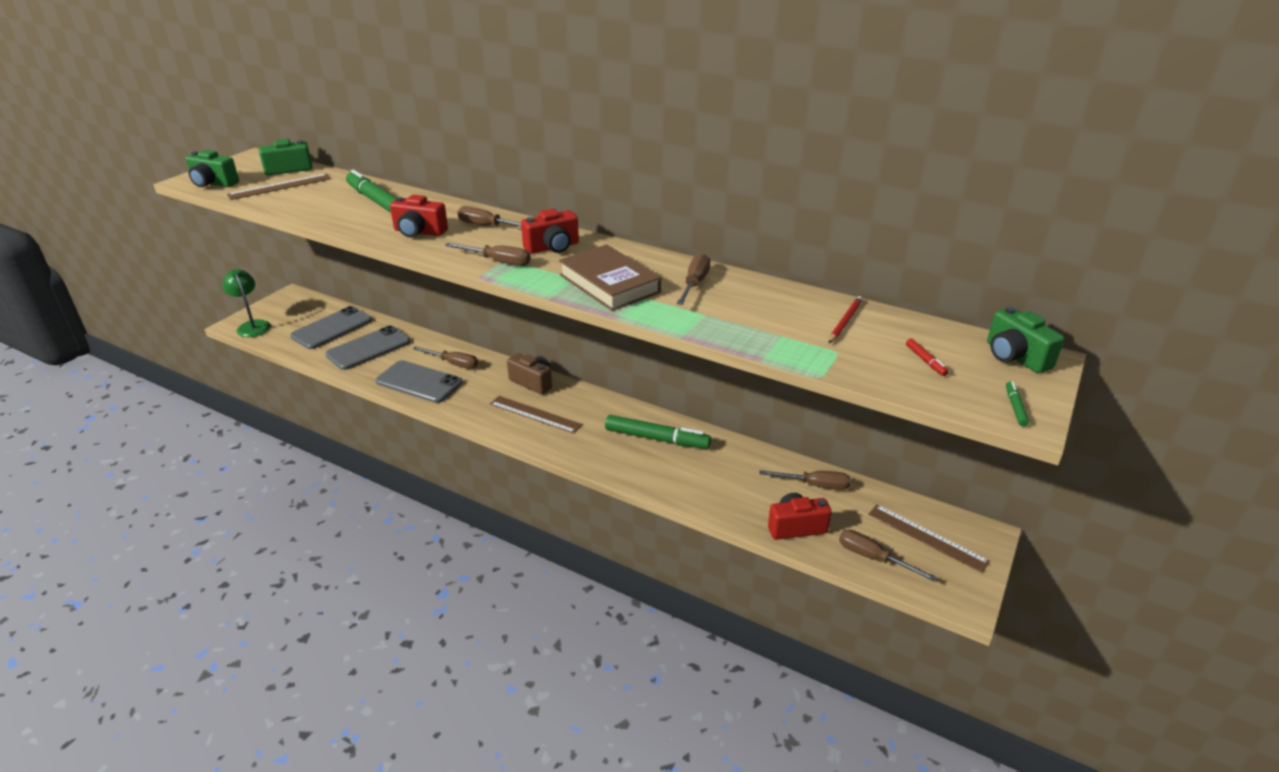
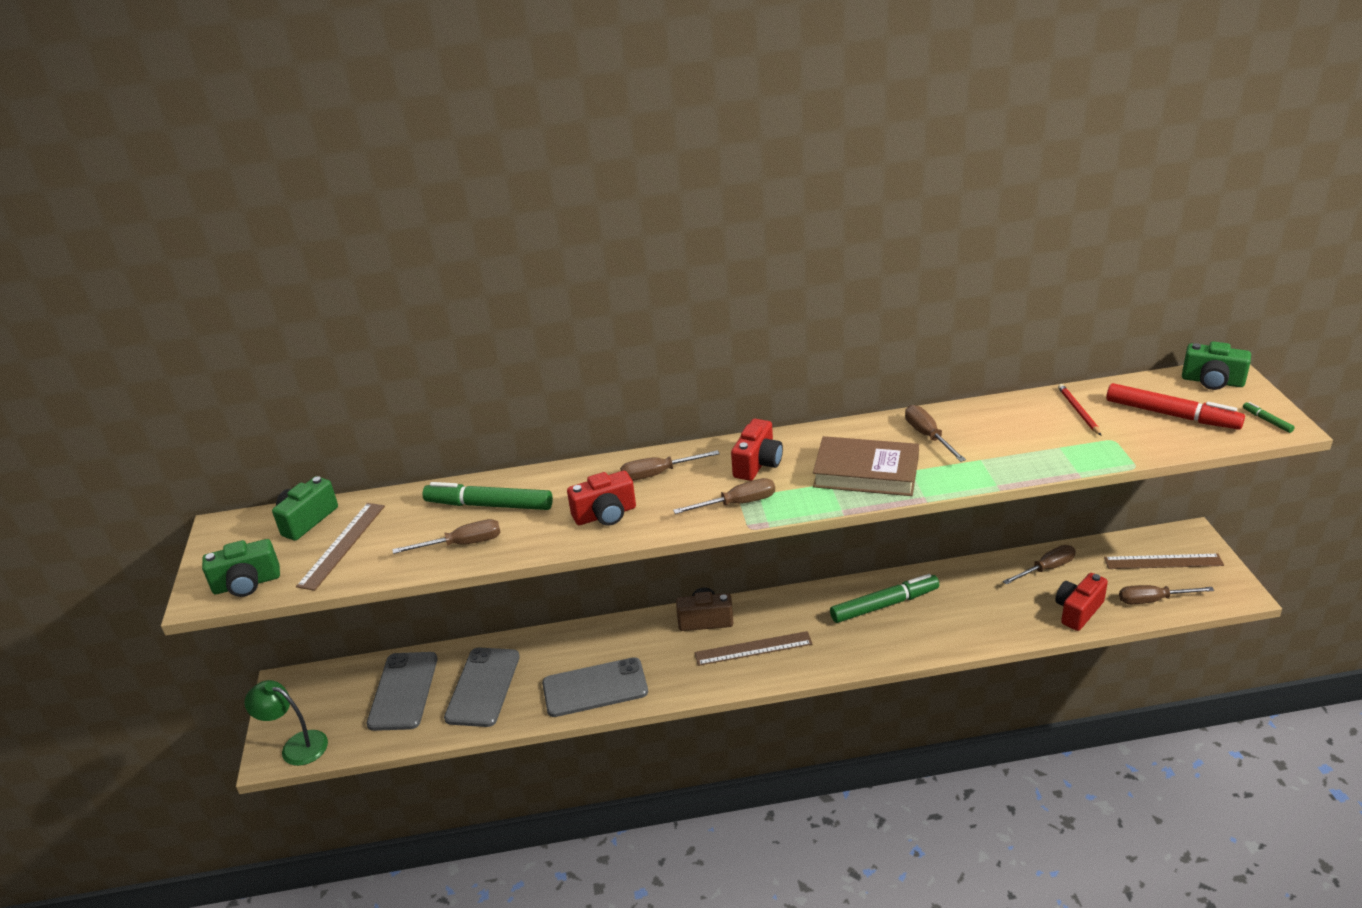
camera: 35 degrees left, 0 degrees up
(453, 363) = (600, 648): brown screwdriver -> brown screwdriver (462, 544)
(925, 361) = (1171, 415): red marker -> red marker, size x2.39

